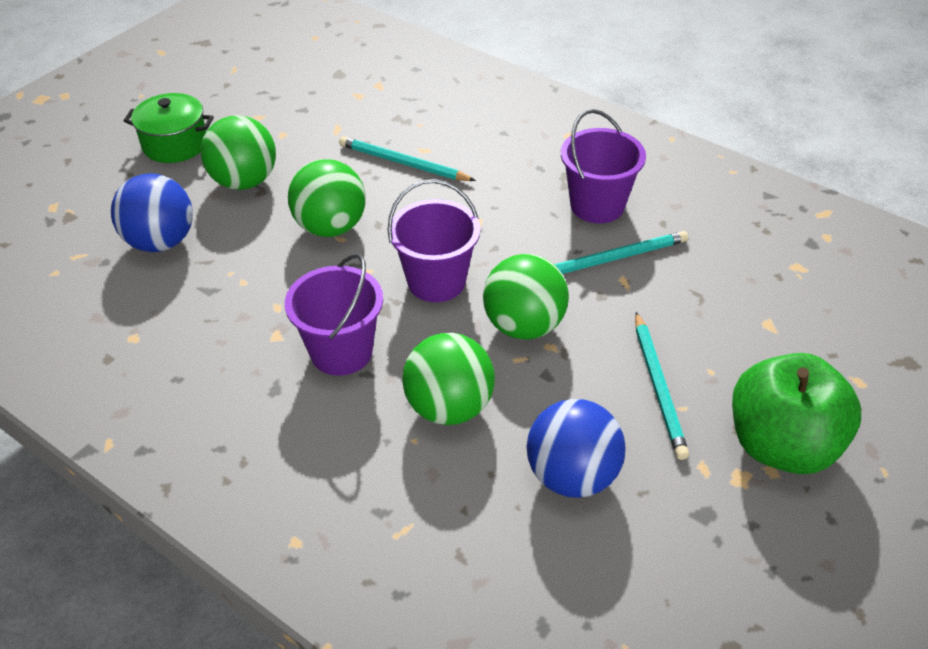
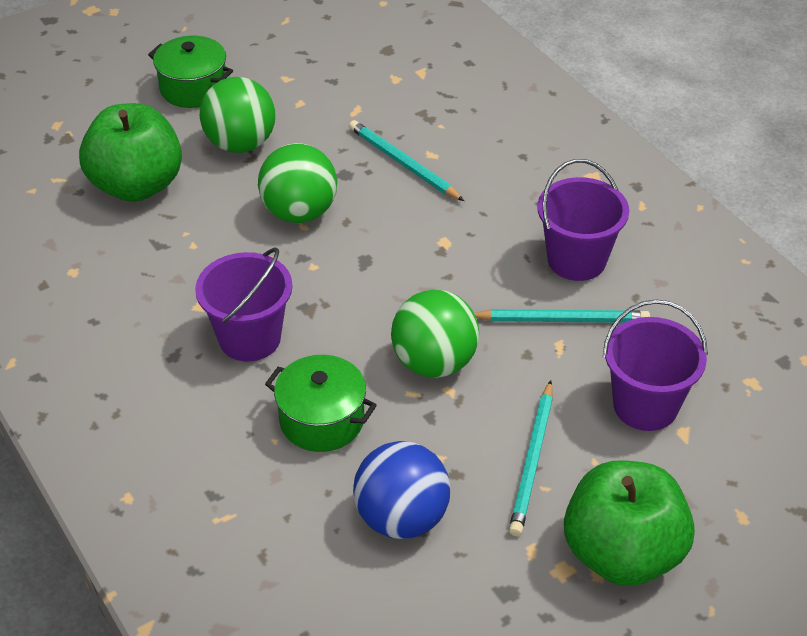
camera: 20 degrees right, 0 degrees up
(161, 242) = (137, 185): blue ball -> green apple
(436, 281) = (373, 295): purple bucket -> purple bucket (645, 405)
(449, 407) = (322, 420): green ball -> green pot

